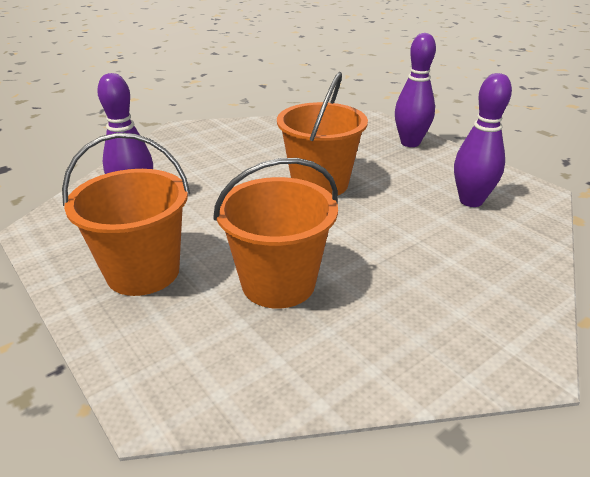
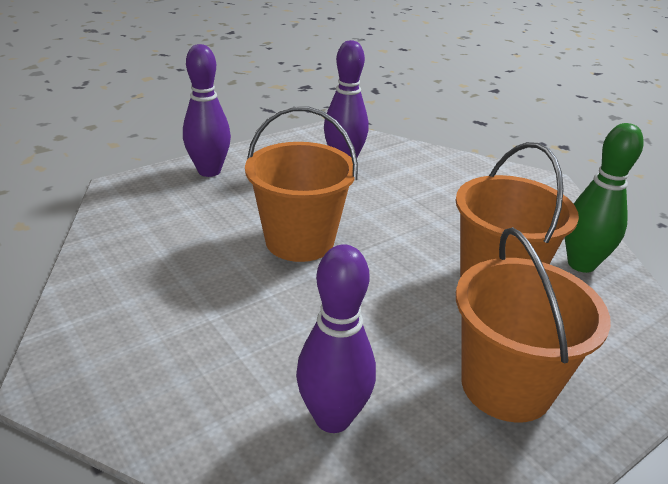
camera: 90 degrees left, 0 degrees up
(318, 356) = (581, 264): none -> green bowling pin

